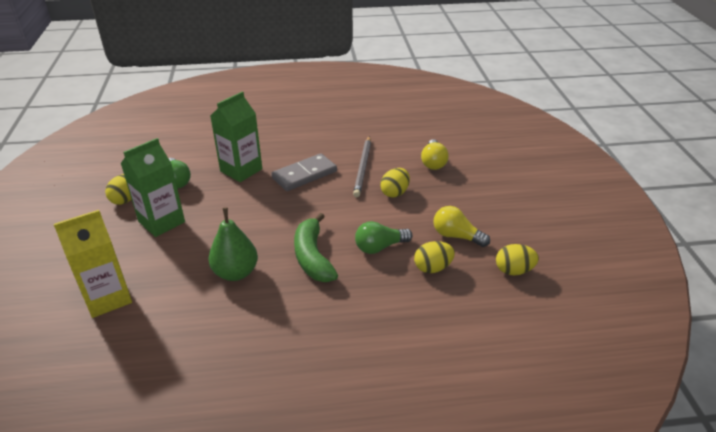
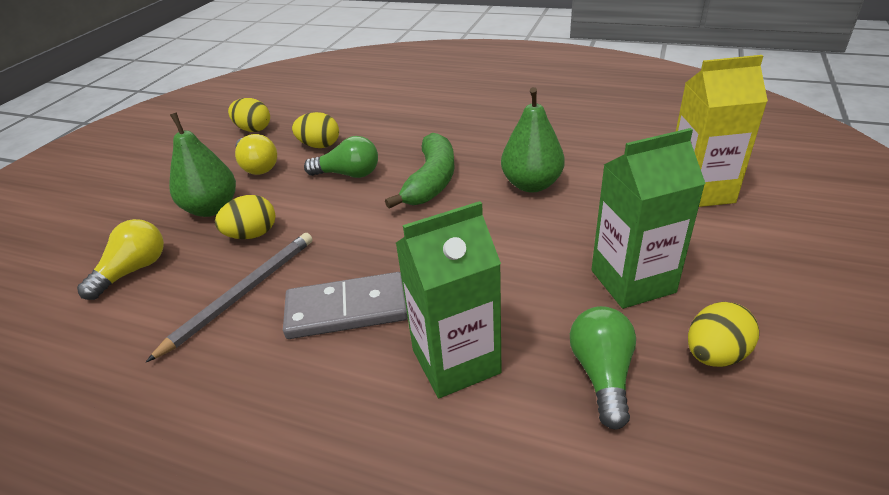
camera: 150 degrees left, 0 degrees up
(442, 200) = (212, 208): none -> green pear

